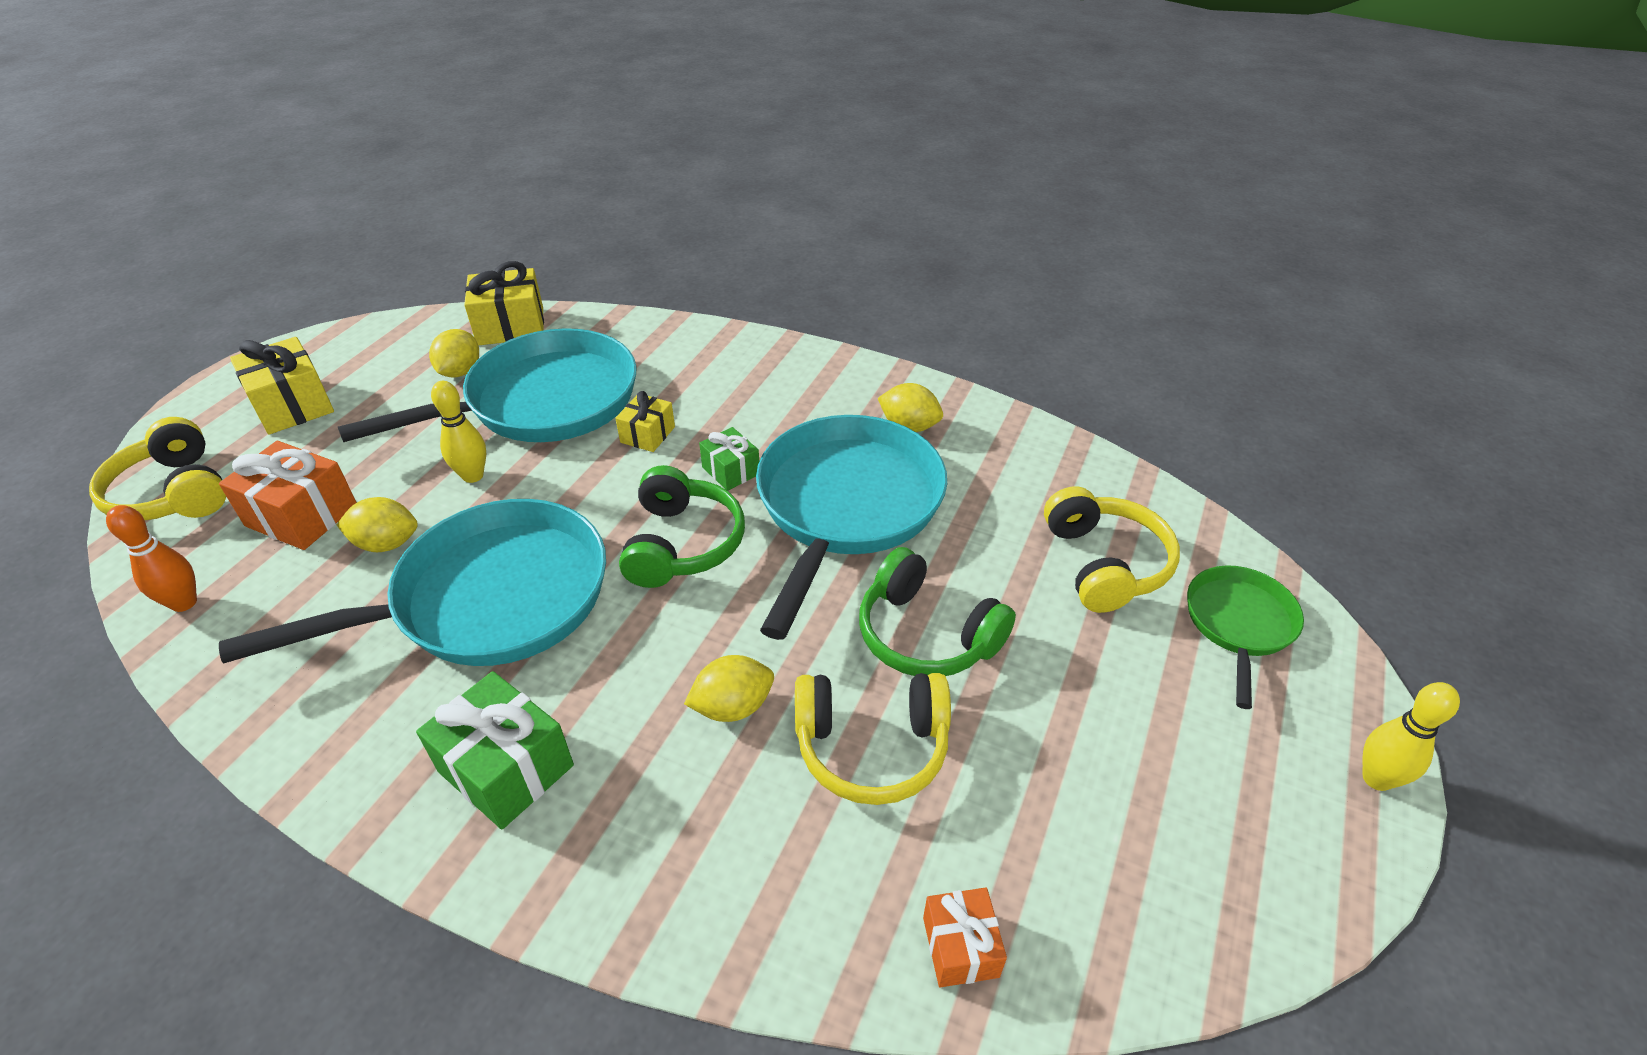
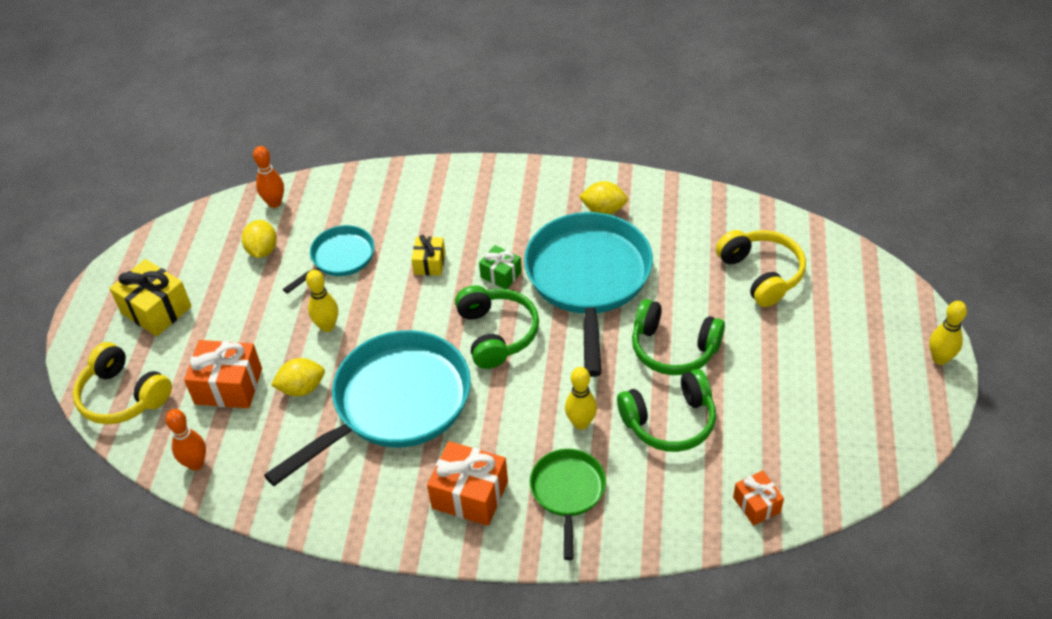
camera: 15 degrees left, 5 degrees up
(506, 768) = (470, 495): green gift -> orange gift
(511, 326) = (274, 203): yellow gift -> orange bowling pin
(542, 402) = (339, 258): turquoise pan -> turquoise pan, size x0.52
(732, 707) = (581, 423): yellow lemon -> yellow bowling pin
(871, 747) = (670, 422): yellow headphones -> green headphones
(1239, 624) = (849, 291): green pan -> green pan (568, 492)

